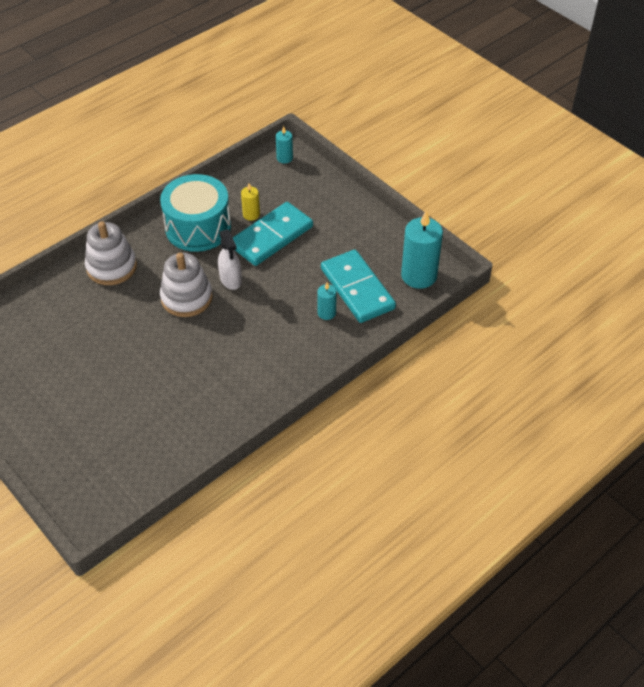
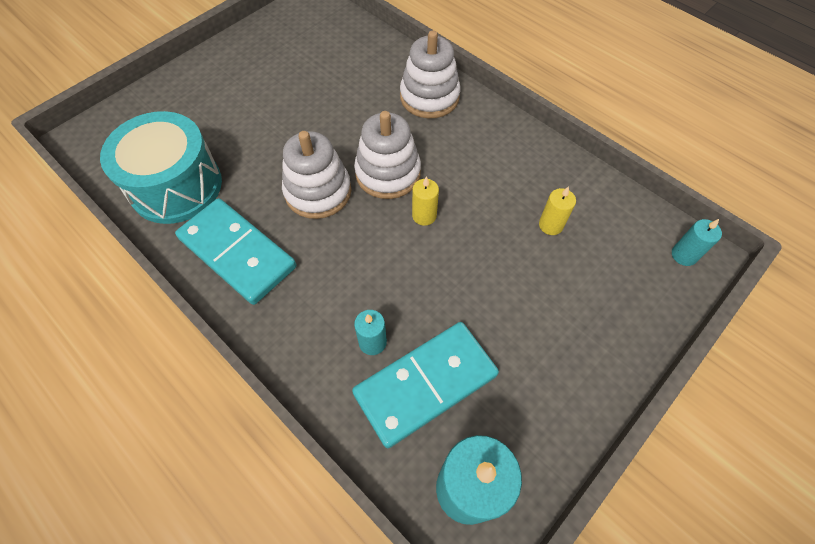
camera: 85 degrees right, 10 degrees up
(196, 341) = (318, 192): none -> white stacking toy
(198, 227) = (511, 168): turquoise drum -> turquoise drum (176, 186)
(231, 279) = (424, 215): white spray bottle -> yellow candle
(271, 236) = (513, 255): turquoise domino -> turquoise domino (237, 253)

